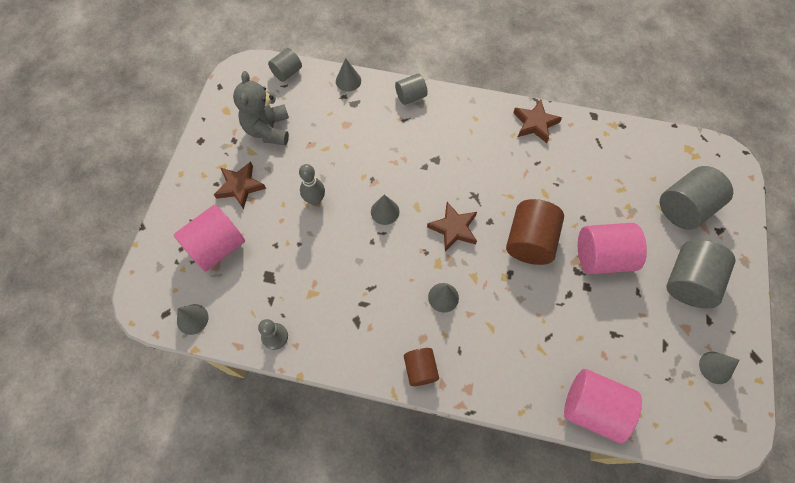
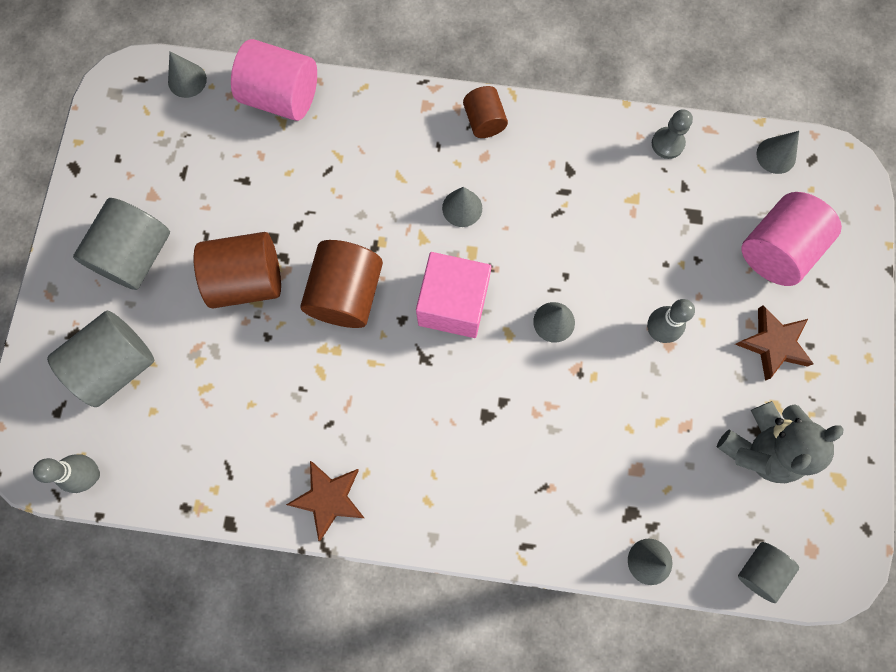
camera: 175 degrees right, 10 degrees up
(268, 130) = (759, 447): grey teddy bear -> grey teddy bear turned 60 degrees clockwise
(411, 96) = (538, 536): grey cylinder -> none
(453, 228) = (453, 304): brown star -> pink cube
(602, 257) = (247, 280): pink cylinder -> brown cylinder
(685, 146) = (91, 475): none -> grey bowling pin
(715, 367) = (127, 152): grey cone -> grey cone (187, 80)

